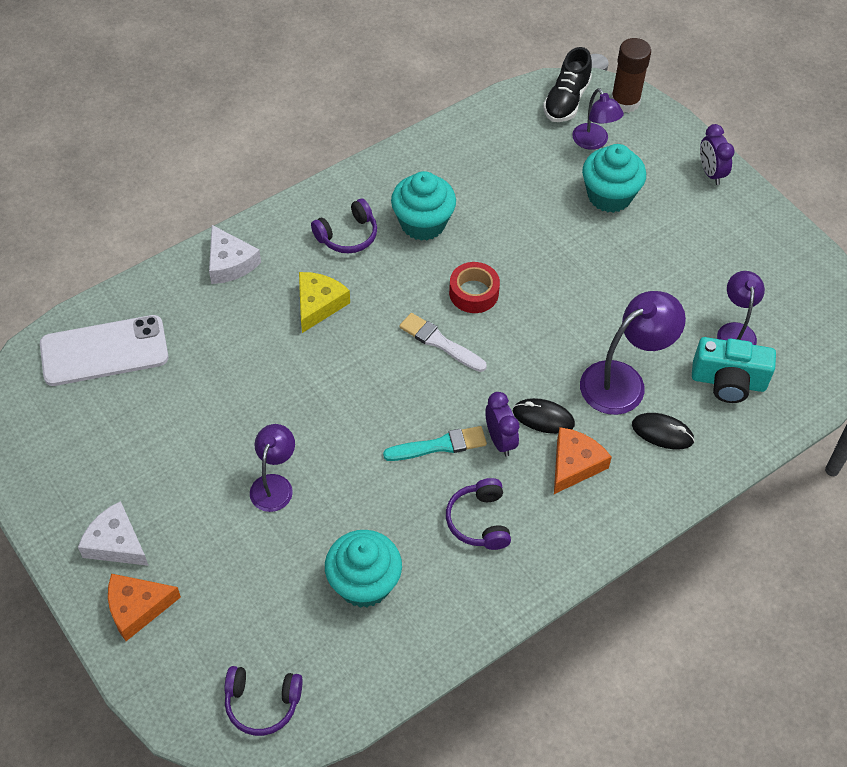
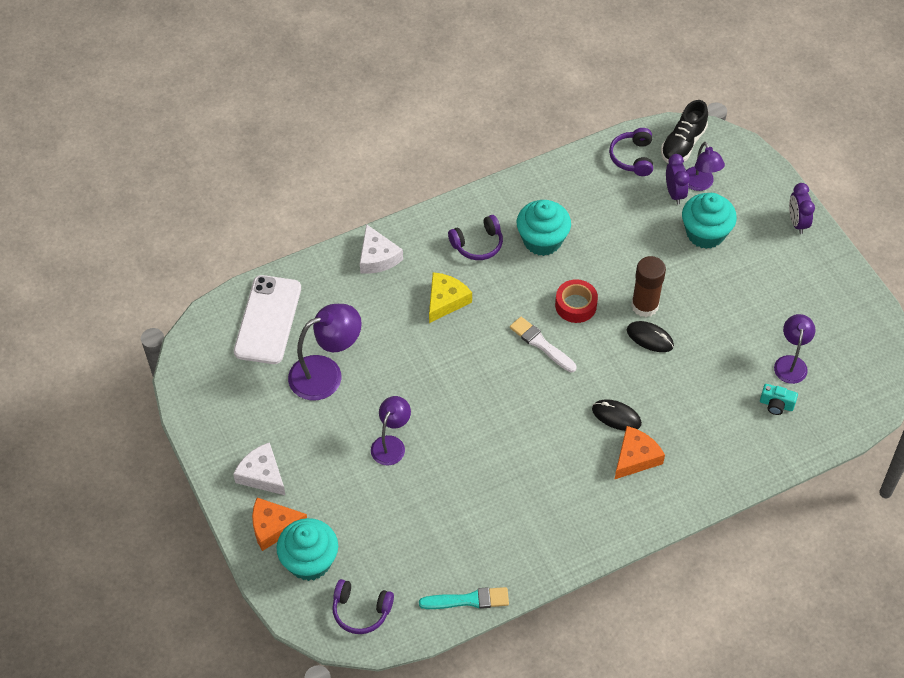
camera: 10 degrees right, 0 degrees up
(104, 351) = (268, 320): white phone -> white phone turned 75 degrees counterclockwise
(364, 583) = (451, 530): turquoise cupcake -> turquoise cupcake (309, 561)
(439, 445) = (528, 429): turquoise brush -> turquoise brush (468, 600)
(479, 521) = (550, 493): purple headphones -> purple headphones (632, 157)
(500, 440) = (578, 430): purple clock -> purple clock (674, 193)
(623, 381) = (688, 394): purple lamp -> purple lamp (326, 373)
(625, 102) = (734, 150): brown glue stick -> brown glue stick (644, 305)
(662, 433) = (712, 440): black mouse -> black mouse (650, 338)
(728, 381) = (776, 405): turquoise camera -> turquoise camera, size x0.55

